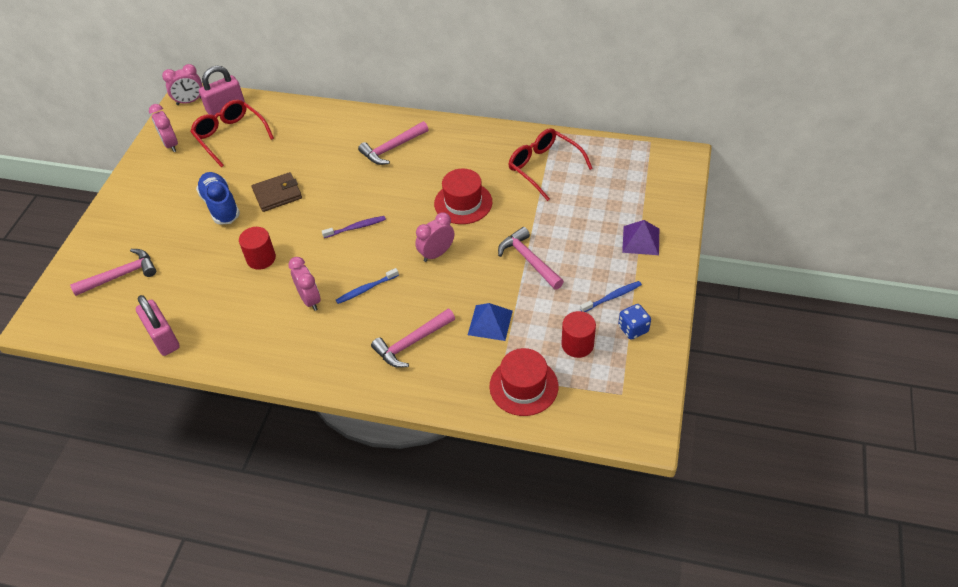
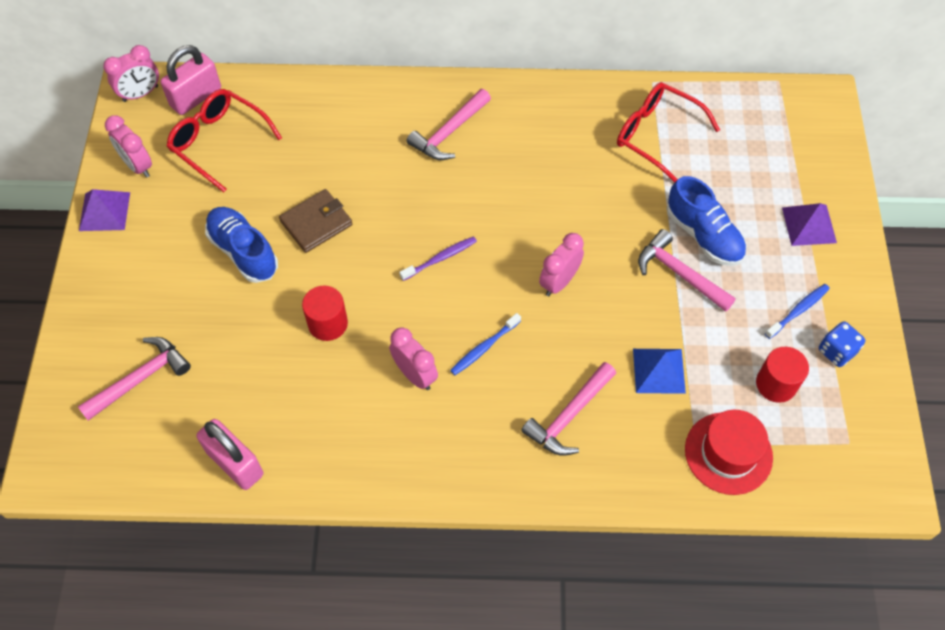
camera: 15 degrees left, 10 degrees up
(138, 169) = (104, 211): none -> purple pyramid
(463, 203) = (569, 202): red hat -> none
(556, 237) = (703, 235): none -> blue shoe

